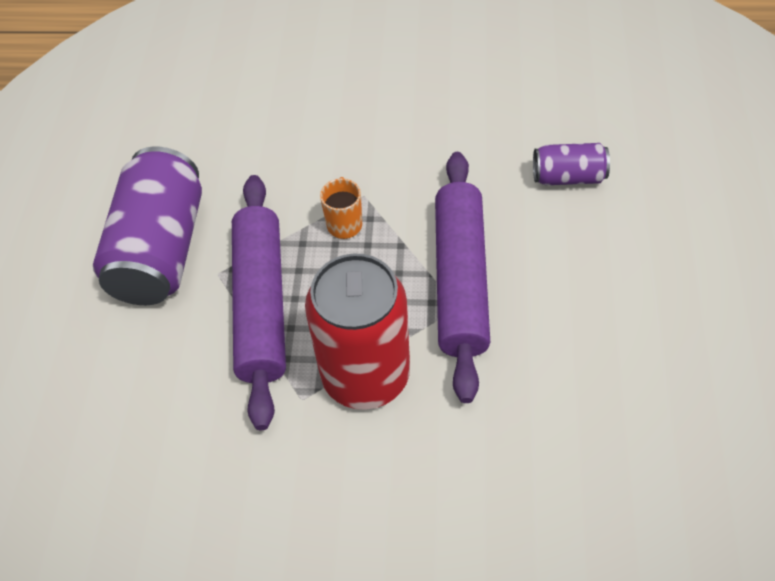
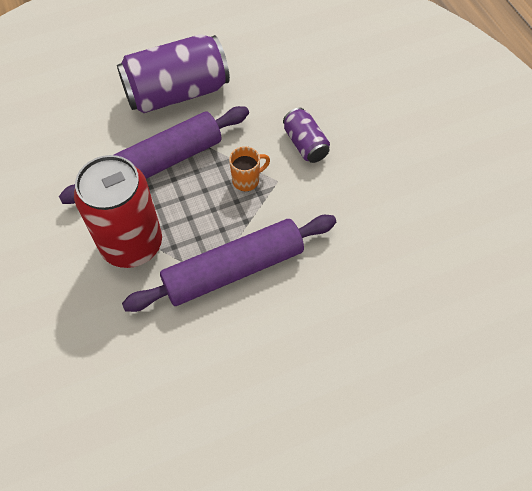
camera: 60 degrees right, 5 degrees up
(568, 177) = (368, 307): purple can -> purple can (305, 144)

